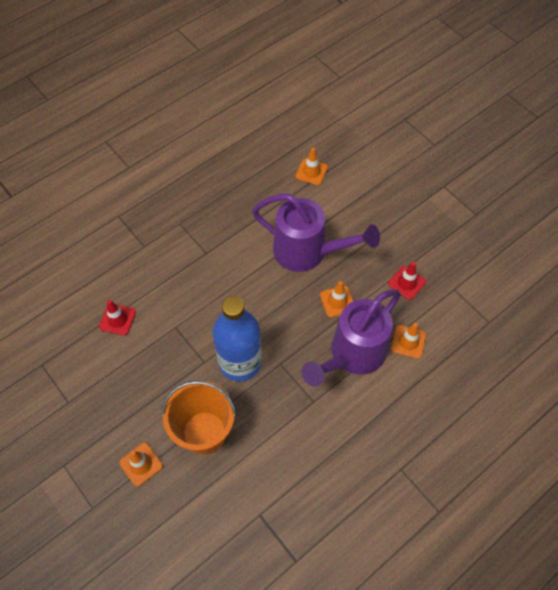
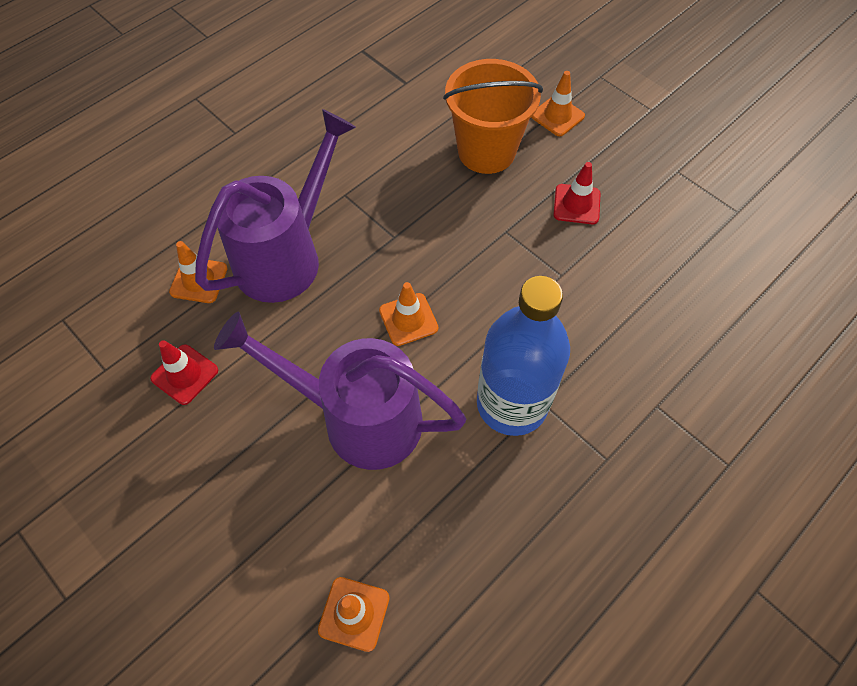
camera: 175 degrees right, 0 degrees up
(117, 319) = (653, 279): red traffic cone -> red traffic cone (576, 204)
(240, 362) = (453, 234): blue bottle -> blue bottle (512, 404)
(337, 301) = (306, 333): orange traffic cone -> orange traffic cone (408, 319)

